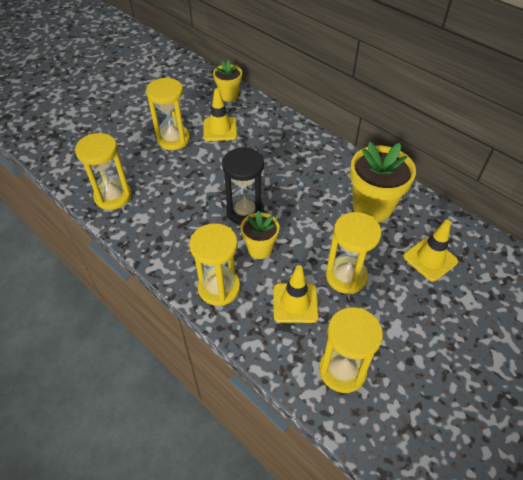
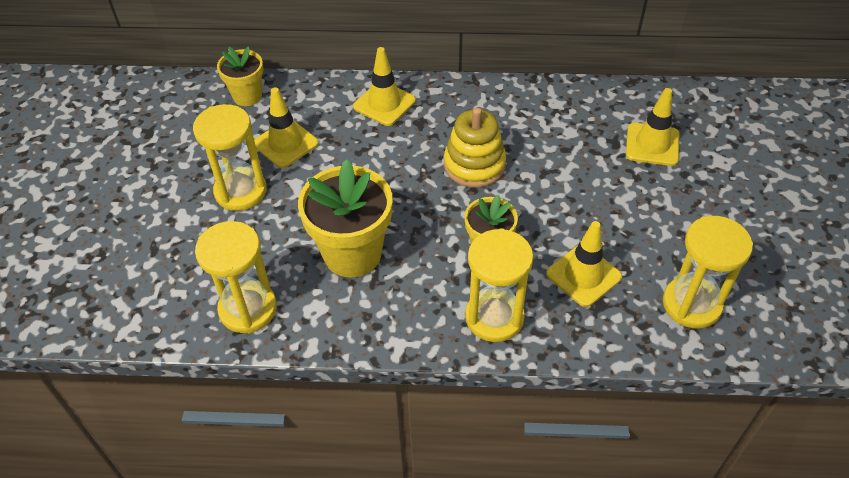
camera: 40 degrees left, 0 degrees up
(245, 211) = (426, 219): black hourglass -> none
(292, 138) = (384, 103): none -> yellow traffic cone
(304, 200) = (474, 165): none -> yellow stacking toy
(346, 276) = (600, 214): yellow hourglass -> none
(372, 207) = (548, 128): yellow flower pot -> yellow flower pot (352, 253)

